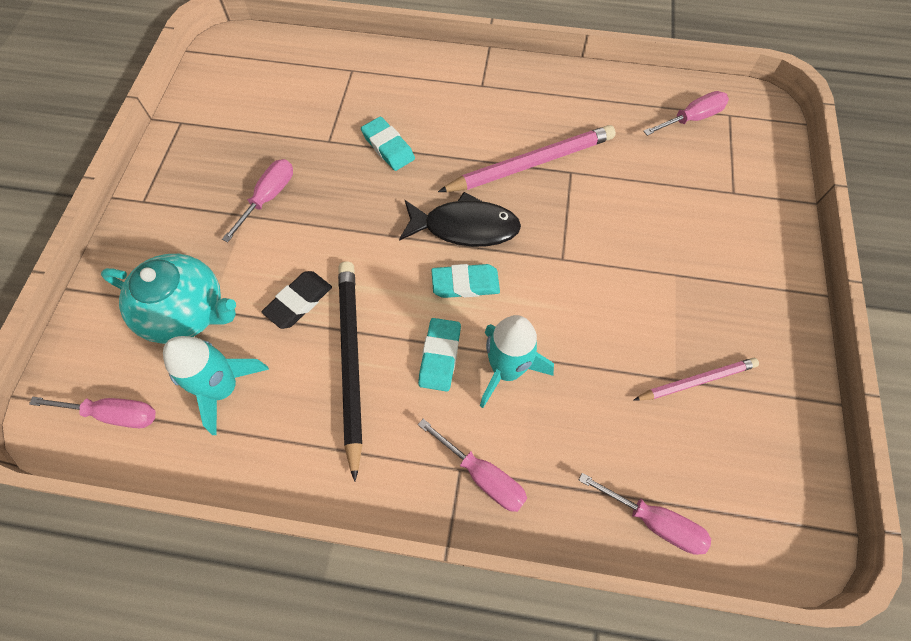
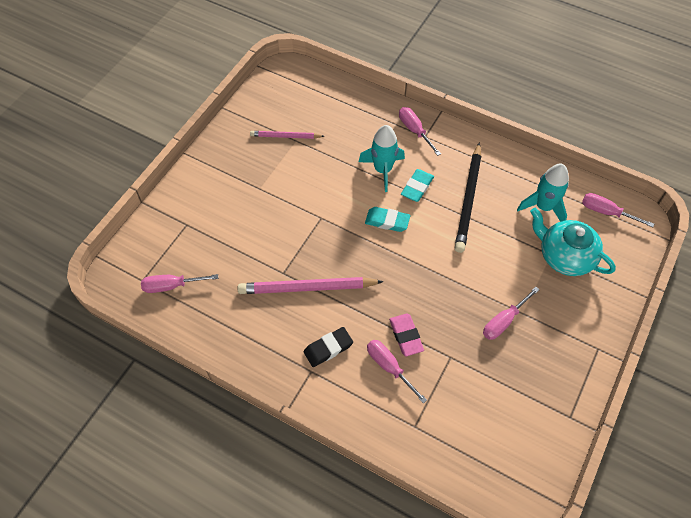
camera: 160 degrees left, 5 degrees down
(299, 302) = (493, 241): black eraser -> black eraser (328, 348)
(388, 147) = (406, 336): turquoise eraser -> pink eraser
(465, 227) = (373, 256): black fish -> none
(653, 521) = (343, 93): pink screwdriver -> pink screwdriver (389, 367)

